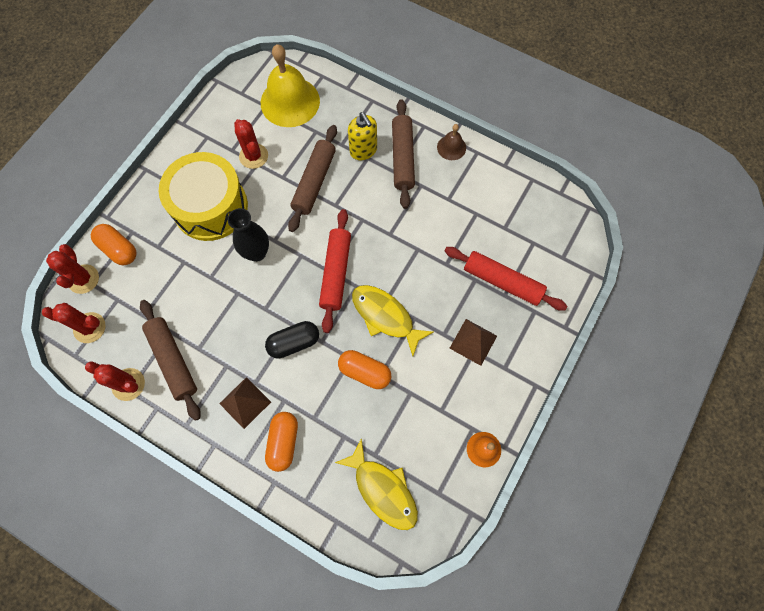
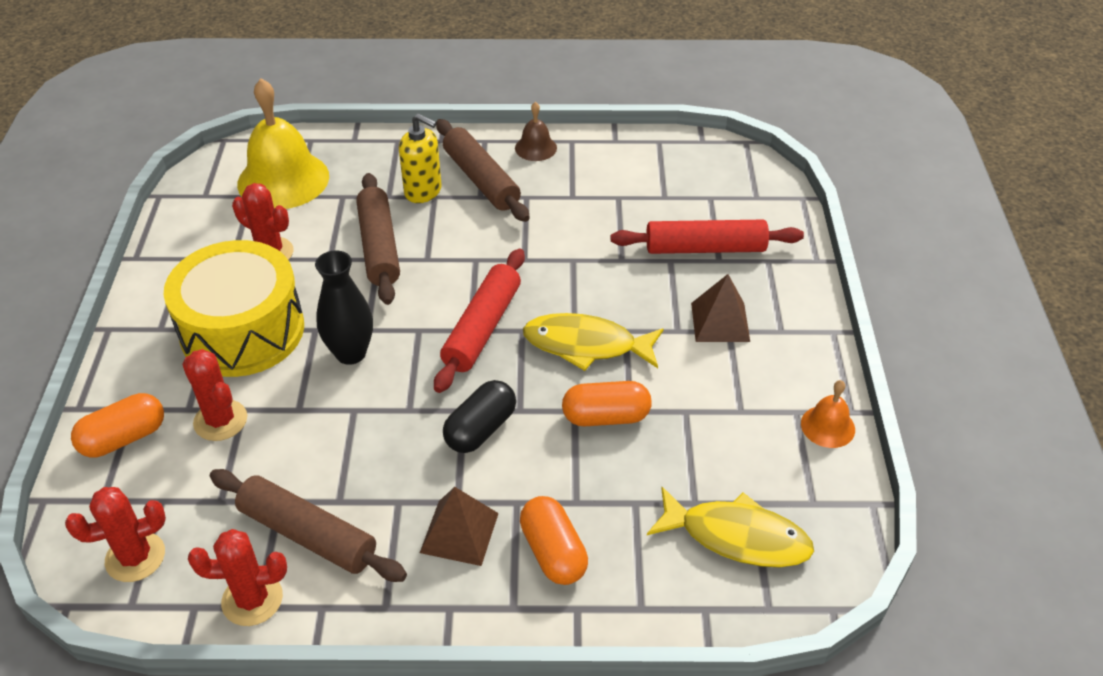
camera: 30 degrees left, 25 degrees down
(83, 279) = (85, 500): red cactus -> red cactus (220, 420)
(119, 249) = (124, 438): orange capsule -> orange capsule turned 45 degrees counterclockwise
(336, 273) = (482, 328): red rolling pin -> red rolling pin turned 45 degrees clockwise

